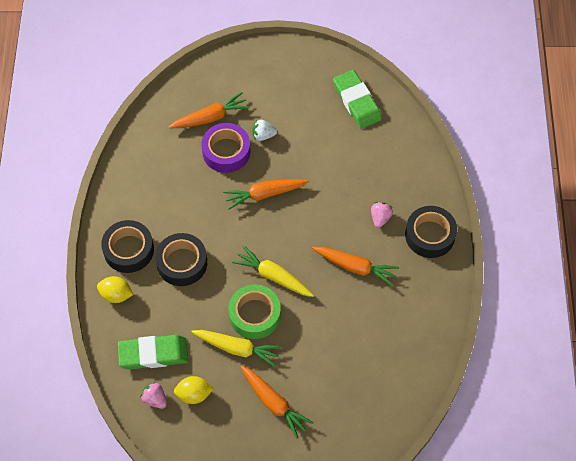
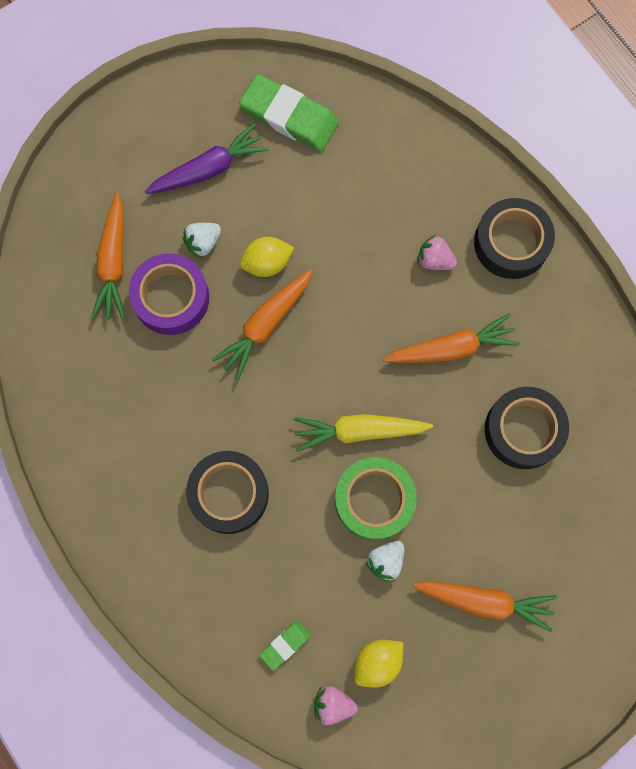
camera: 35 degrees left, 15 degrees up
(116, 295) = (175, 598): yellow lemon -> yellow lemon (267, 263)
(128, 250) = (145, 524): black tape -> black tape (523, 430)
(153, 354) = (285, 645): green eraser -> green eraser, size x0.49
(210, 117) = (113, 263): orange carrot -> orange carrot turned 150 degrees clockwise
(237, 348) = (385, 561): yellow carrot -> white strawberry
(294, 102) = (208, 169): none -> purple carrot
(380, 218) = (434, 260): pink strawberry -> pink strawberry turned 45 degrees counterclockwise

